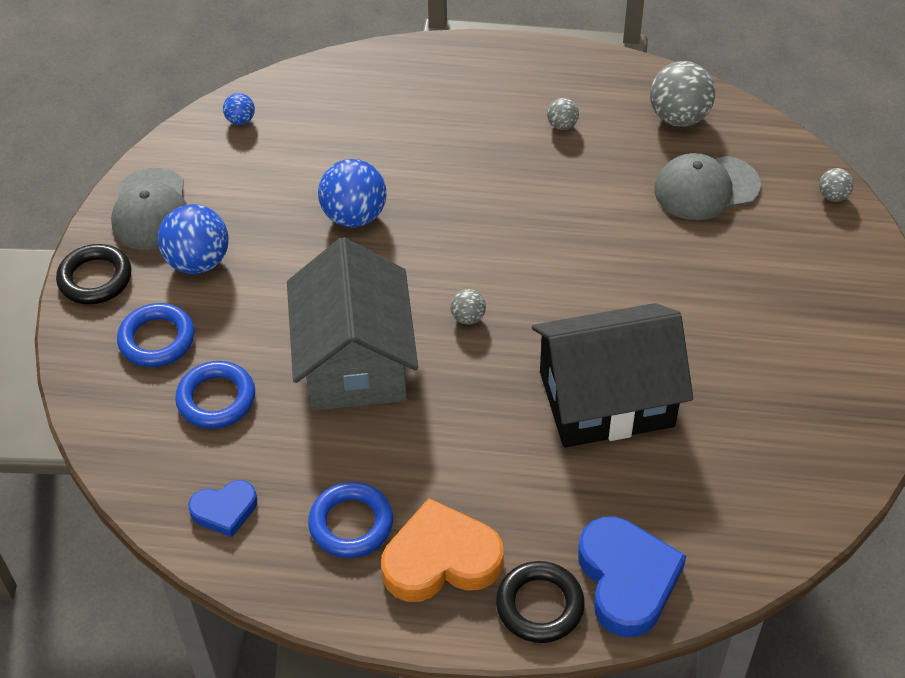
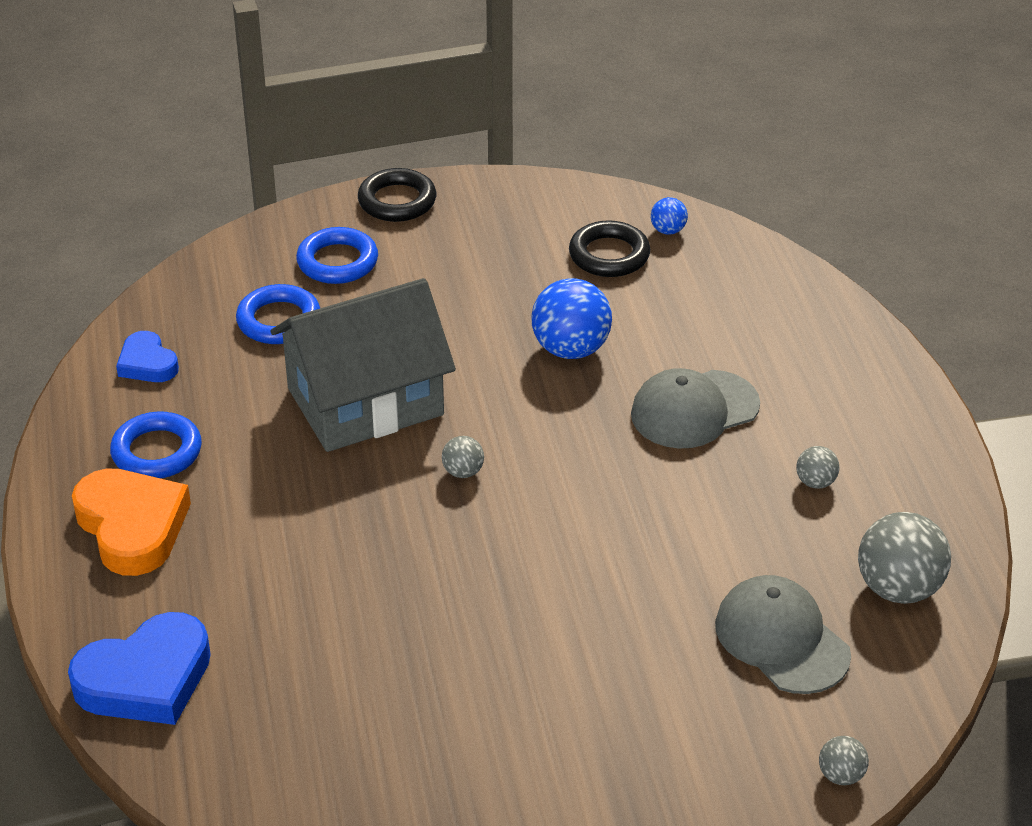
camera: 70 degrees right, 10 degrees down
(151, 210) = (505, 208): grey cap -> grey cap (694, 410)
(198, 262) = (450, 259): blue ball -> none
(539, 605) = (95, 614): black ring -> black ring (609, 255)
(606, 399) = (391, 612): black house -> none

